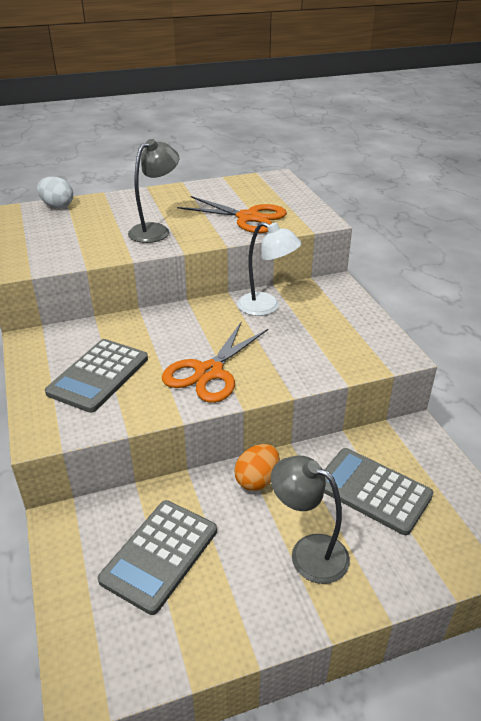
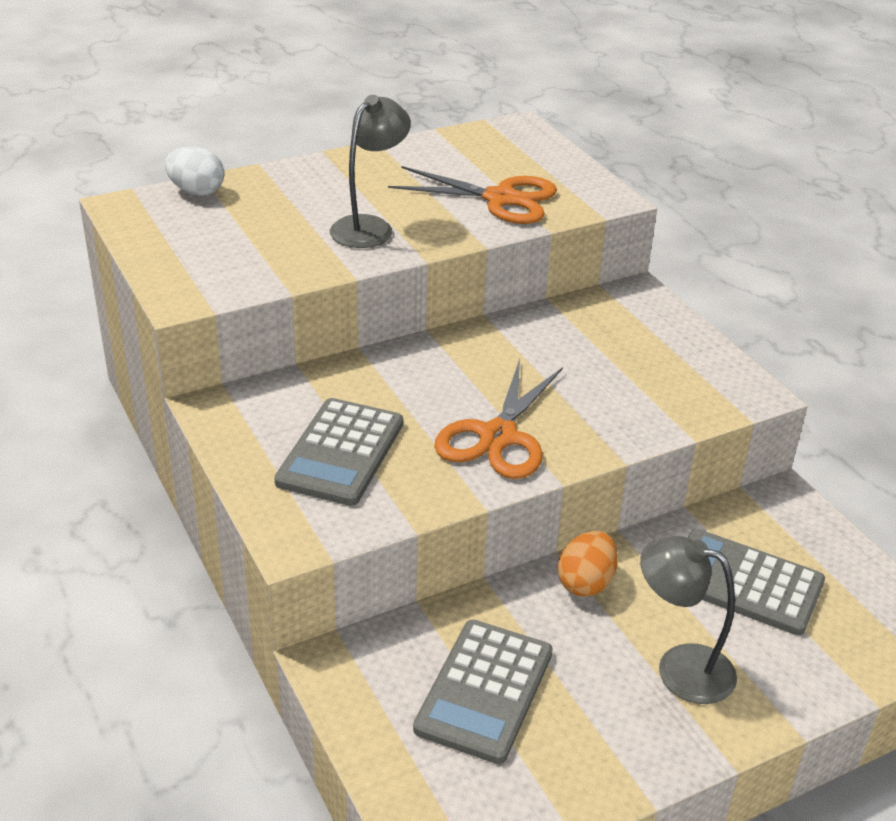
camera: 10 degrees left, 0 degrees up
(266, 307) = (548, 334): white lamp -> none

